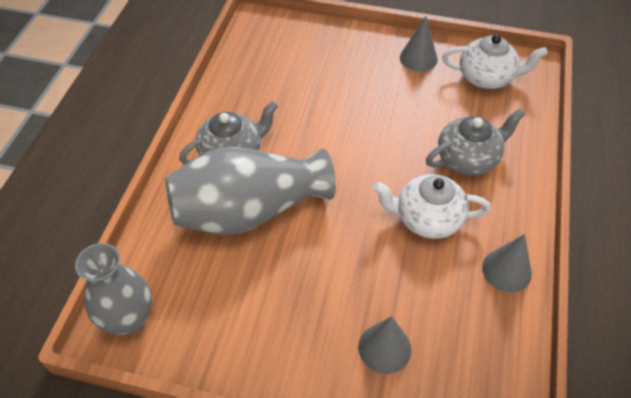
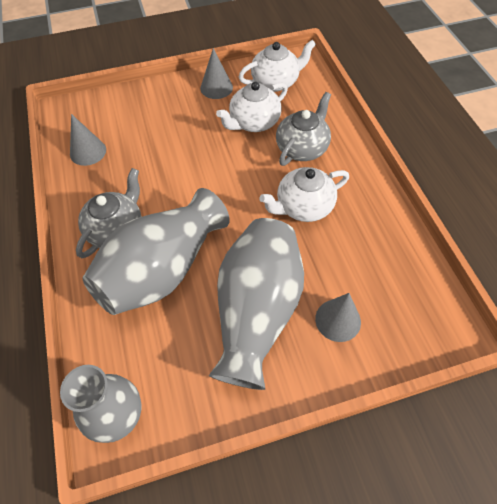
camera: 30 degrees left, 5 degrees up
(309, 296) = (256, 312): none -> grey vase
(433, 110) = (253, 122): none -> white teapot
(506, 270) = (381, 216): grey cone -> grey cone (88, 152)

